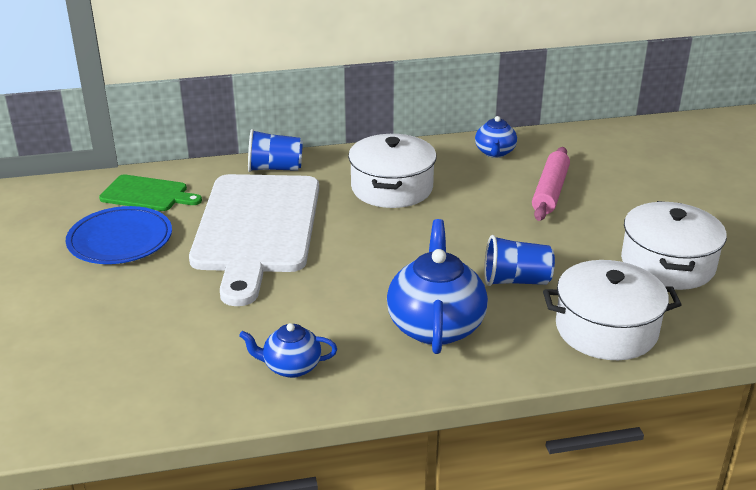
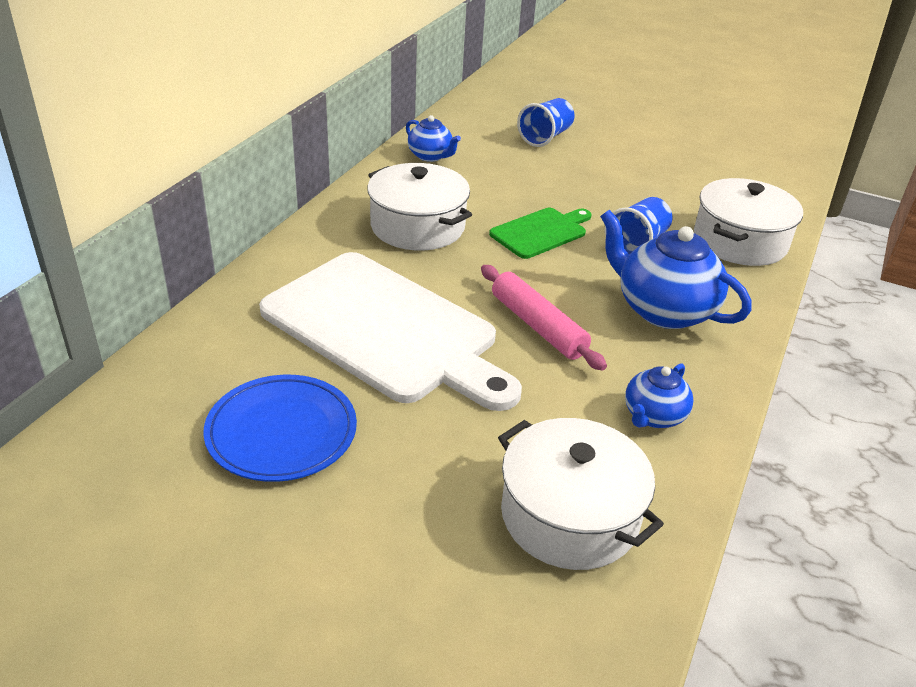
camera: 55 degrees left, 5 degrees up
(147, 194) = (207, 370): green cutting board -> green cutting board (541, 232)
(275, 168) = (284, 267): blue cup -> blue cup (545, 137)
(550, 191) = (525, 166): pink rolling pin -> pink rolling pin (538, 326)
(667, 264) = (681, 177): white pot -> white pot (569, 515)

